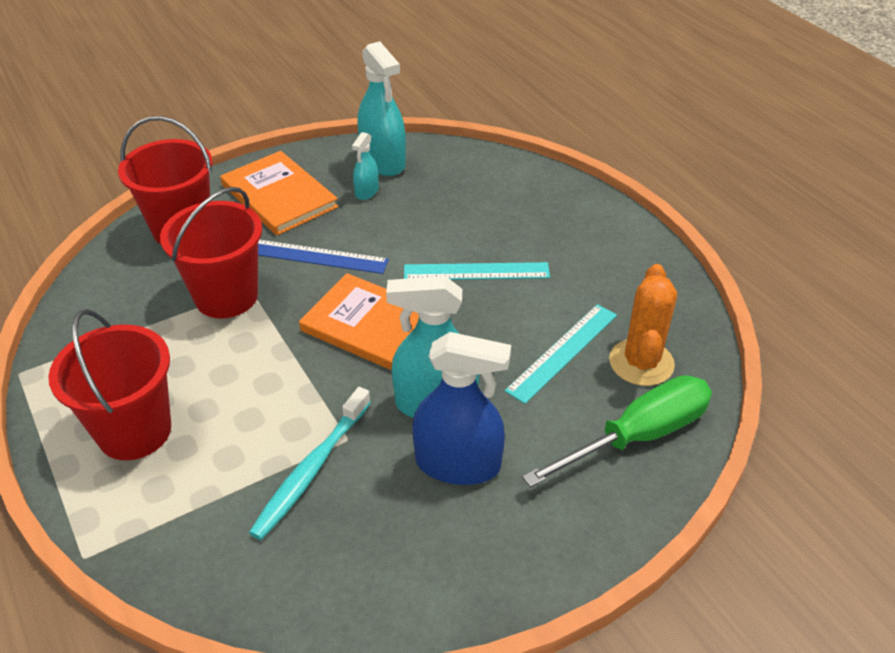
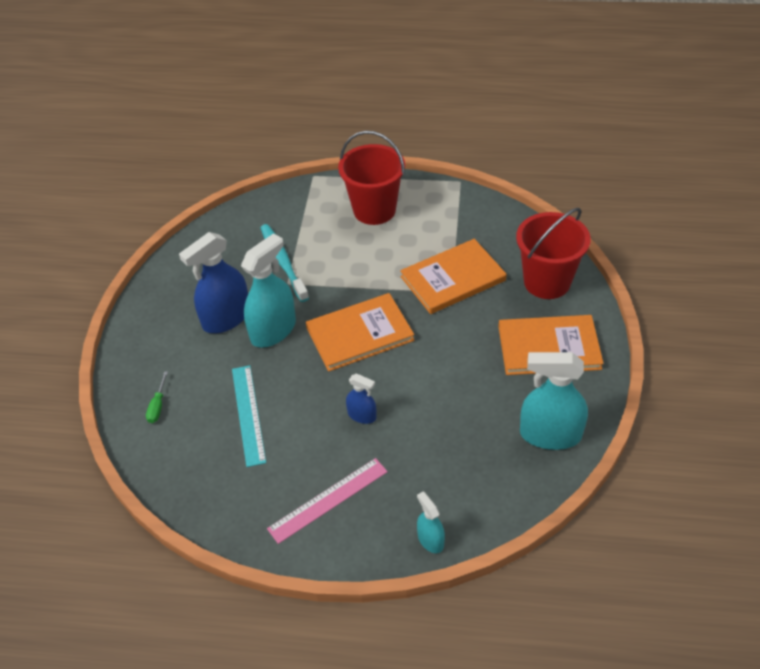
camera: 130 degrees right, 5 degrees up
(226, 296) = (453, 278): red bucket -> orange book
(317, 256) = (456, 337): blue ruler -> none
(367, 191) = (513, 402): turquoise spray bottle -> turquoise spray bottle (430, 540)
(476, 272) = (362, 415): turquoise ruler -> blue spray bottle
(583, 247) = (328, 500): none -> pink ruler
(638, 436) = (158, 406): green screwdriver -> green screwdriver, size x0.40
(641, 362) = (199, 449): orange cactus -> none

